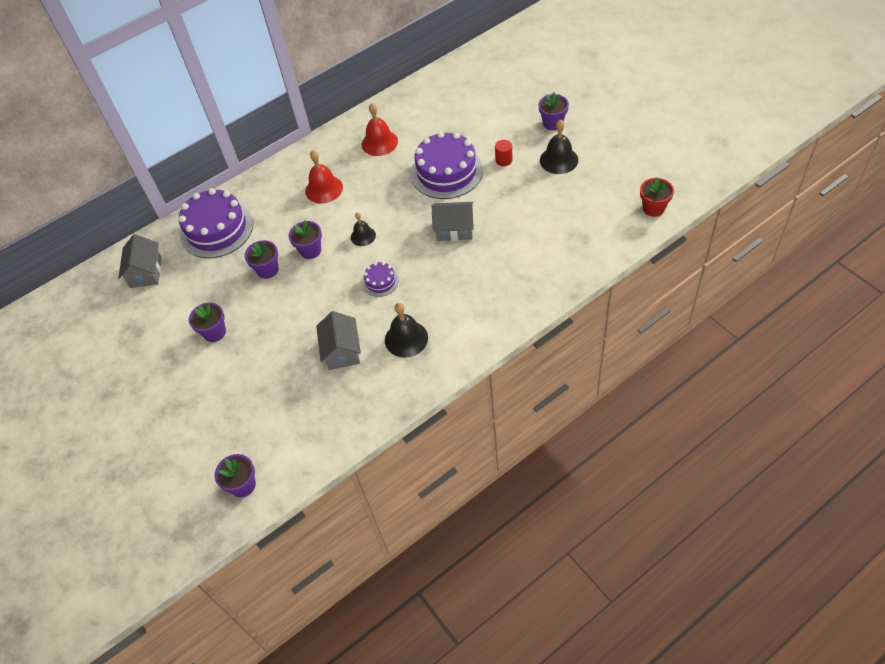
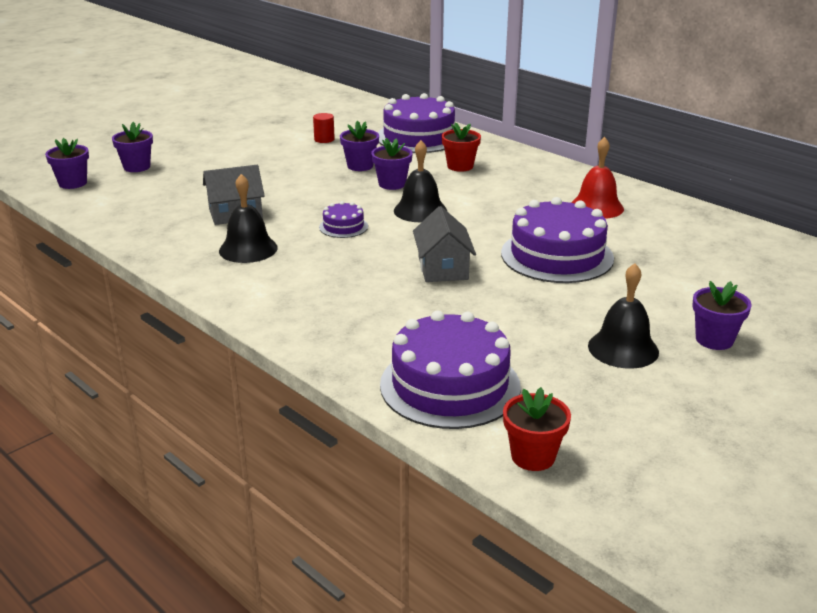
camera: 75 degrees right, 25 degrees down
(146, 272) = (354, 115): grey house -> none
(214, 332) = (271, 151): purple flower pot -> purple flower pot (137, 167)
(288, 207) = (460, 166): none -> red flower pot
(324, 189) = (497, 182): red bell -> none
(363, 236) = (420, 210): black bell -> black bell, size x1.56
(504, 160) = (600, 299): red cylinder -> red cylinder (324, 139)
(591, 235) = (450, 385): none -> purple cake

